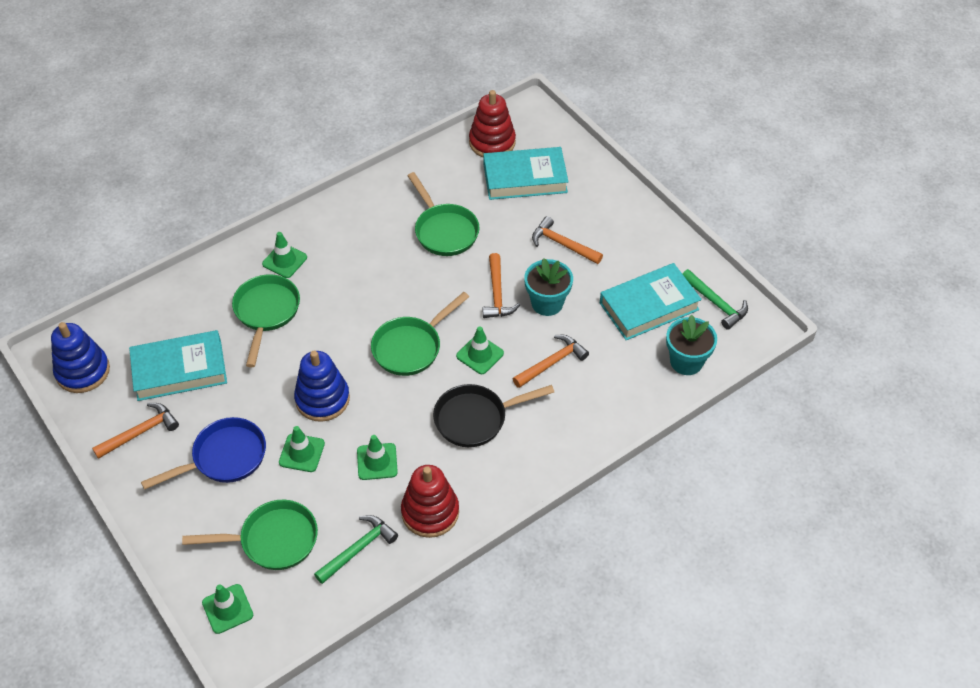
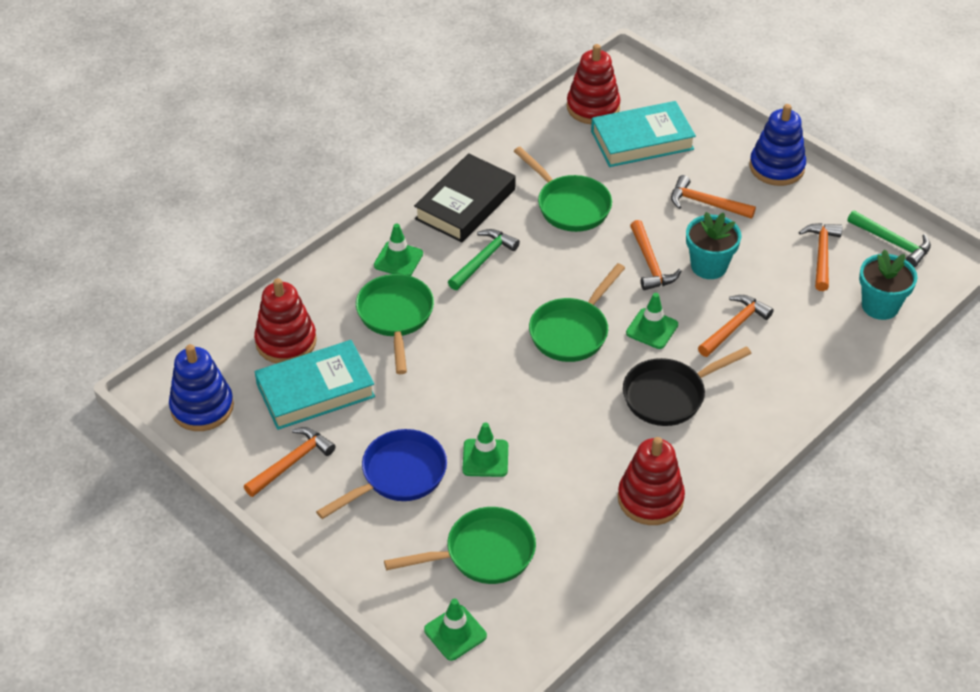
camera: 10 degrees left, 5 degrees down
(169, 322) = (286, 341): none -> red stacking toy
(322, 399) = (490, 399): blue stacking toy -> blue stacking toy (776, 167)
(356, 217) = (465, 204): none -> black book
(358, 549) = (582, 549): green hammer -> green hammer (483, 260)
(377, 461) = (573, 455): green traffic cone -> none
(649, 306) = (821, 255): turquoise book -> orange hammer

